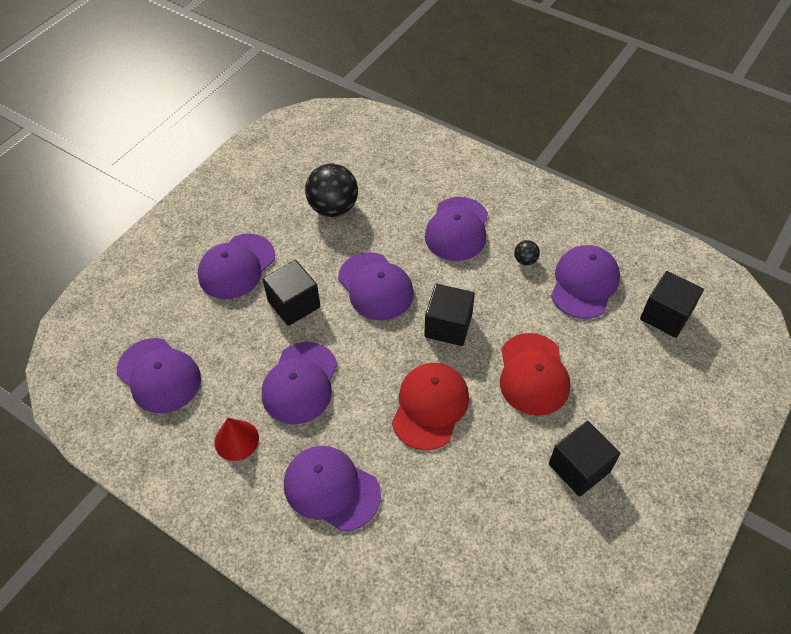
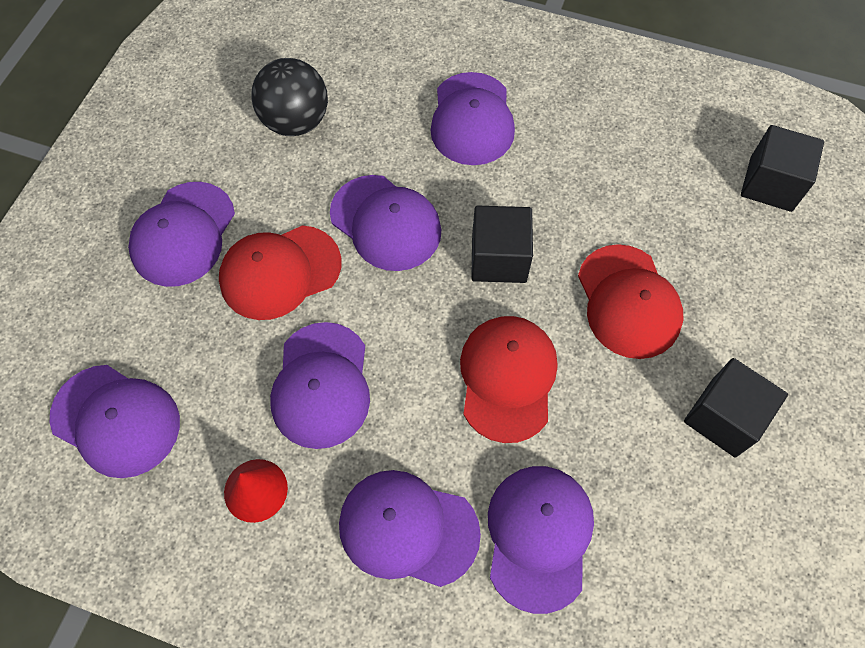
camera: 15 degrees left, 10 degrees up
(294, 304) = (280, 272): black cube -> red cap
(525, 260) = (573, 145): black ball -> none
(584, 283) = (657, 162): purple cap -> purple cap (539, 536)

